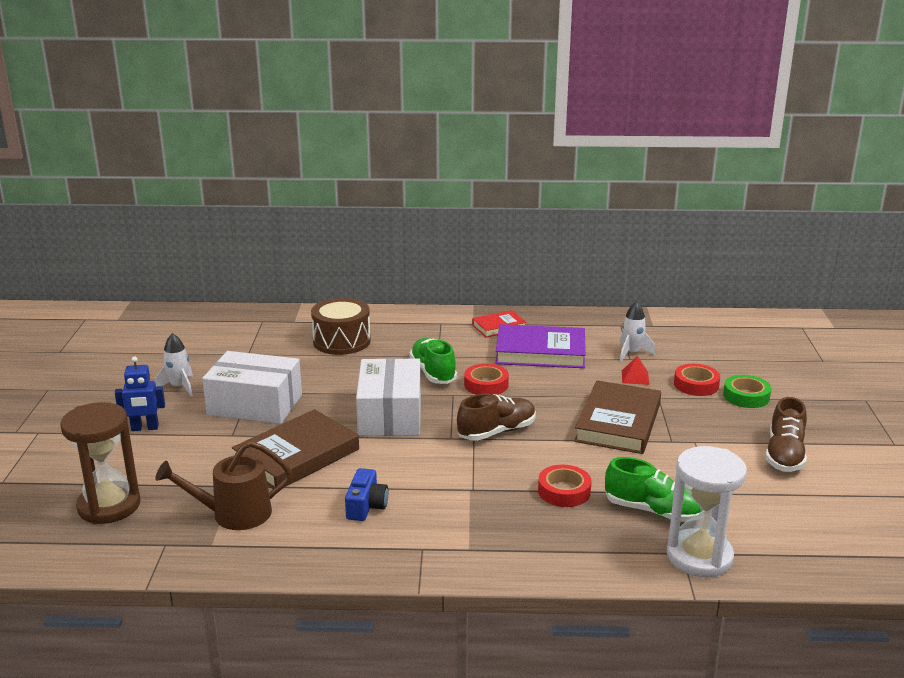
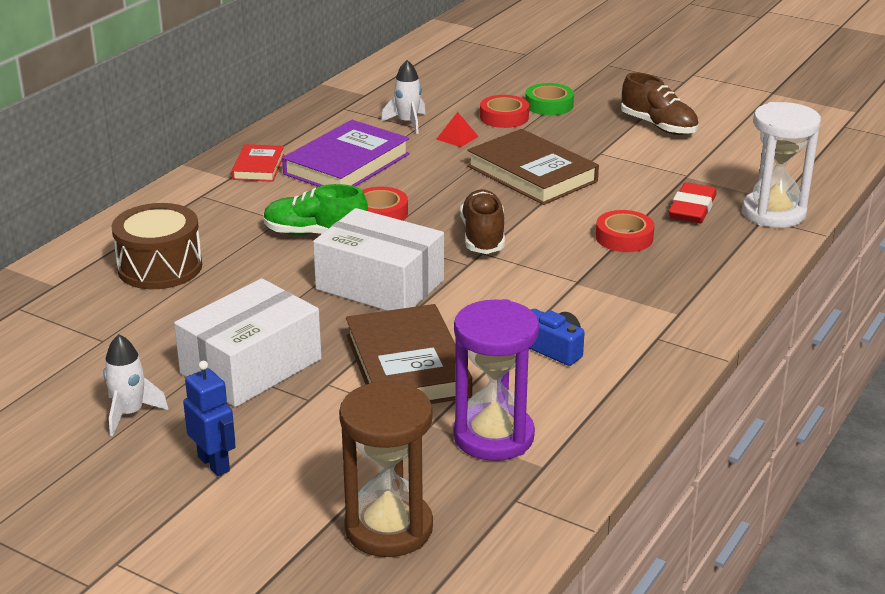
camera: 60 degrees left, 5 degrees up
(145, 428) = (214, 464): blue robot -> blue robot turned 60 degrees counterclockwise
(234, 514) = (493, 436): brown watering can -> purple hourglass
(653, 511) = (692, 209): green shoe -> red eraser

